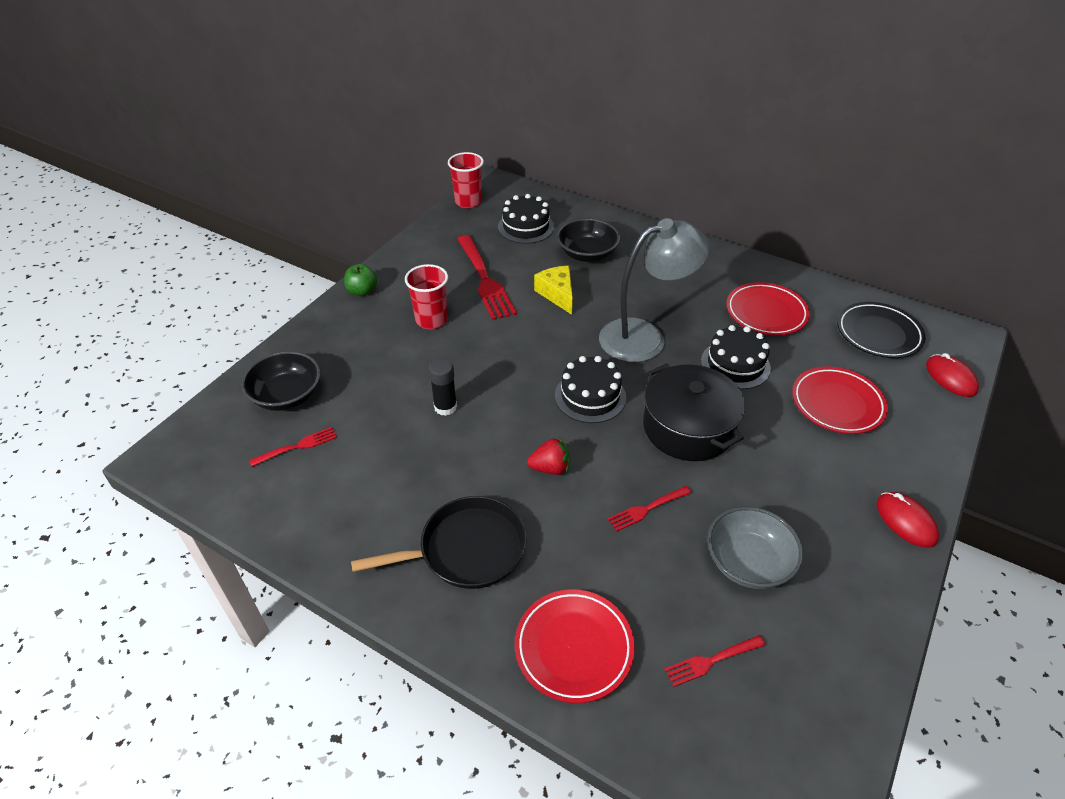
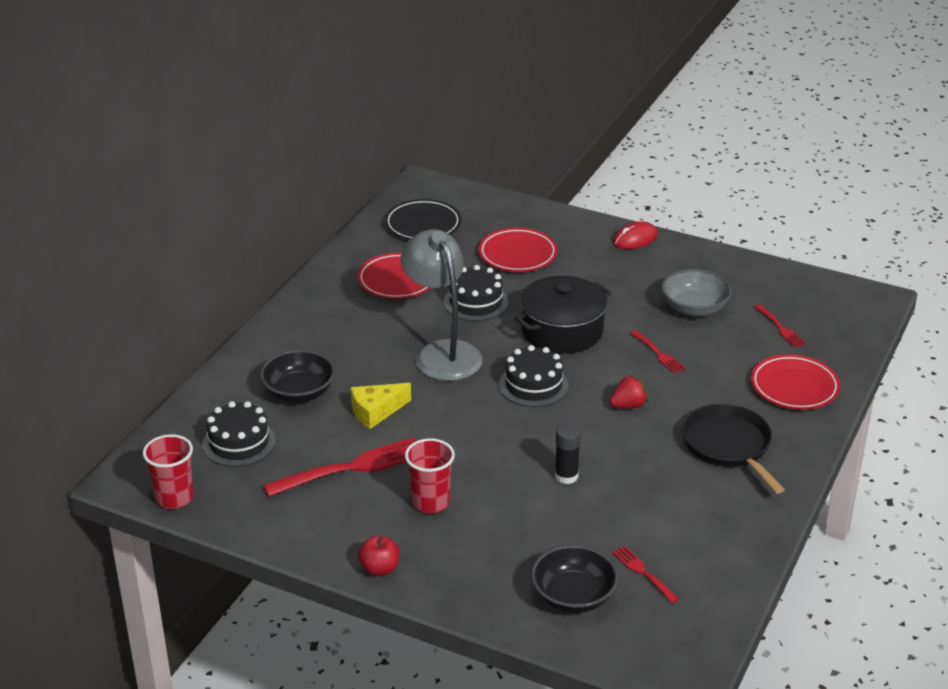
camera: 95 degrees left, 10 degrees down
(362, 291) = (379, 569): green apple -> red apple
(550, 468) = (628, 405): red strawberry -> red strawberry turned 75 degrees clockwise
(950, 378) = (476, 199): red mouse -> none

